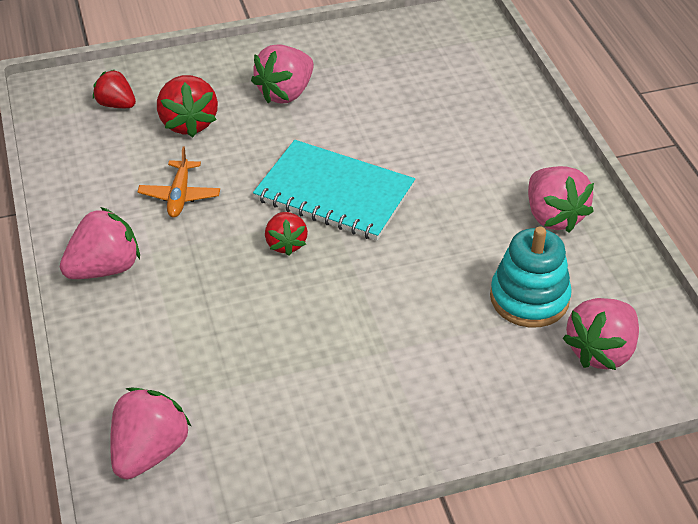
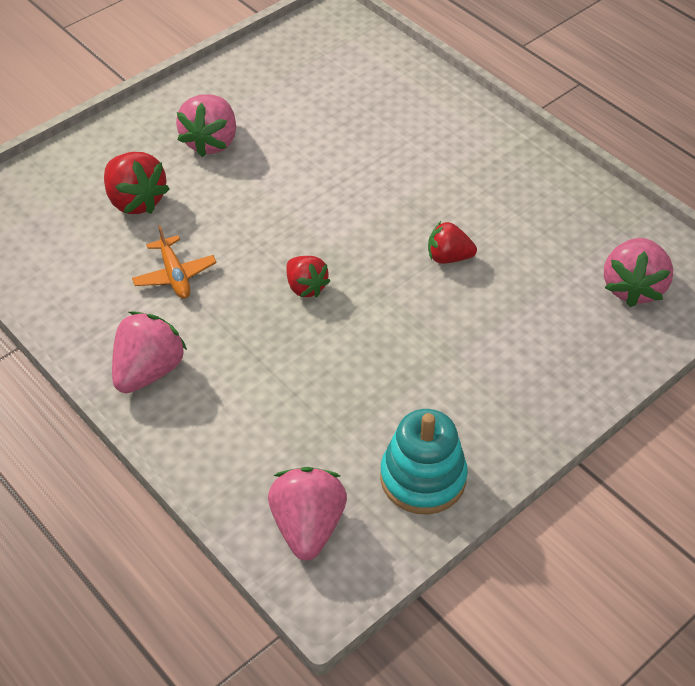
camera: 25 degrees left, 5 degrees up
(116, 104) = (50, 205): red strawberry -> red strawberry (448, 257)
(334, 193) = (319, 224): turquoise notebook -> none
(529, 298) = (547, 262): turquoise stacking toy -> turquoise stacking toy (423, 478)
(553, 216) = (522, 181): pink strawberry -> none

